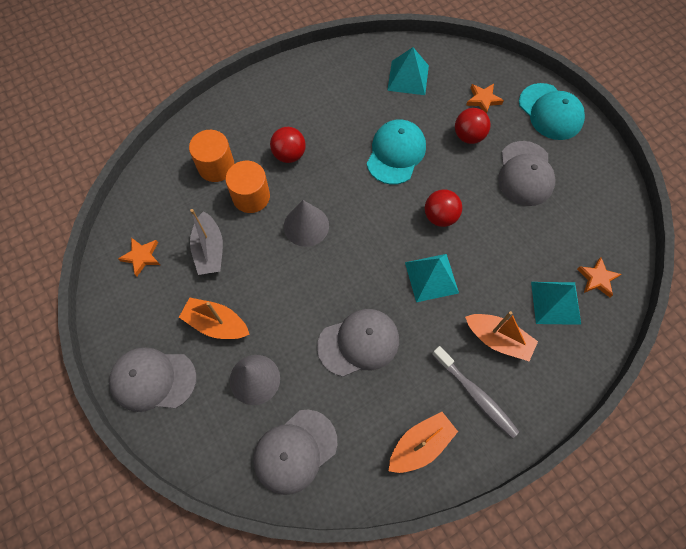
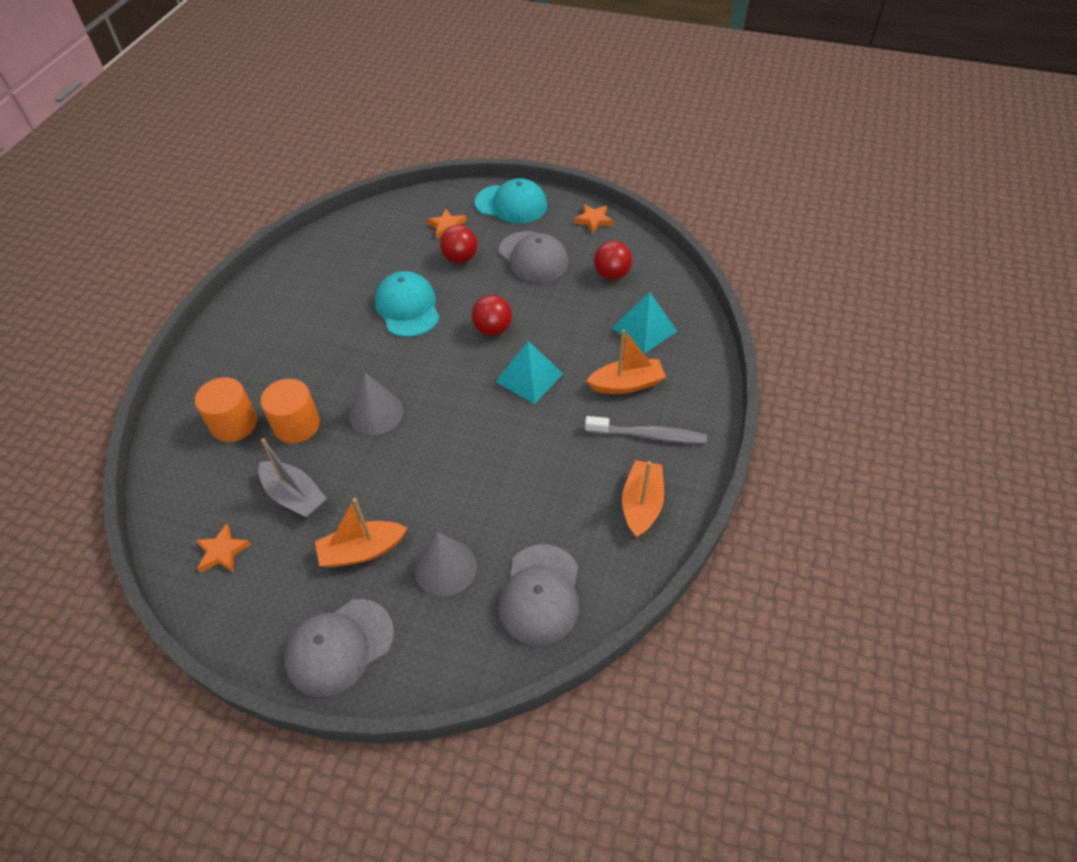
camera: 40 degrees left, 15 degrees down
(289, 155) = (304, 368): red ball -> red ball (611, 275)
(359, 343) = (514, 468): grey cap -> none
(408, 78) = (364, 246): turquoise pyramid -> none
(597, 279) = (658, 293): orange star -> orange star (593, 220)

